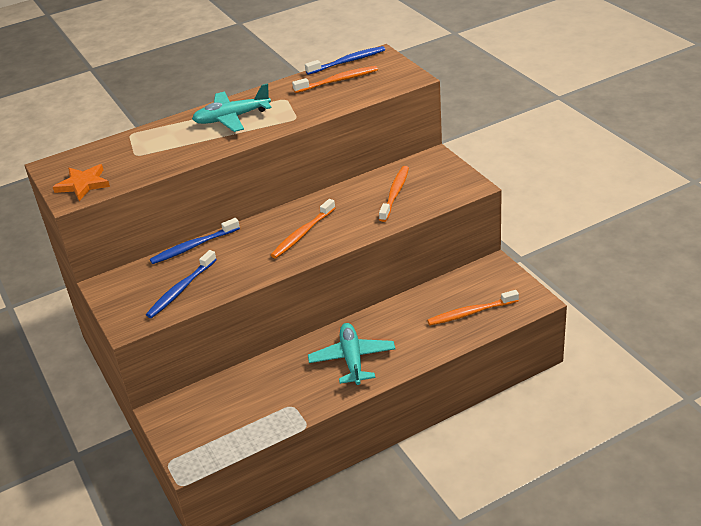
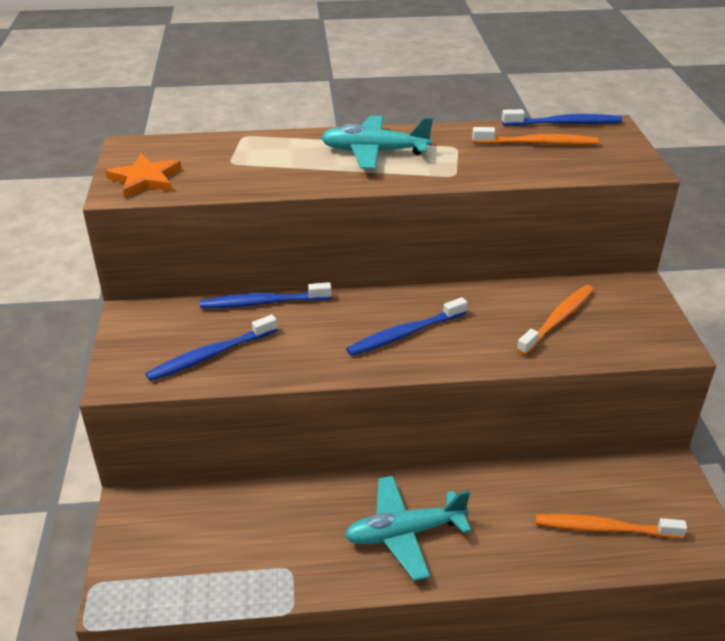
camera: 20 degrees right, 0 degrees up
(302, 234) = (405, 334): orange toothbrush -> blue toothbrush
(352, 360) = (404, 533): turquoise plane -> turquoise plane turned 120 degrees counterclockwise

